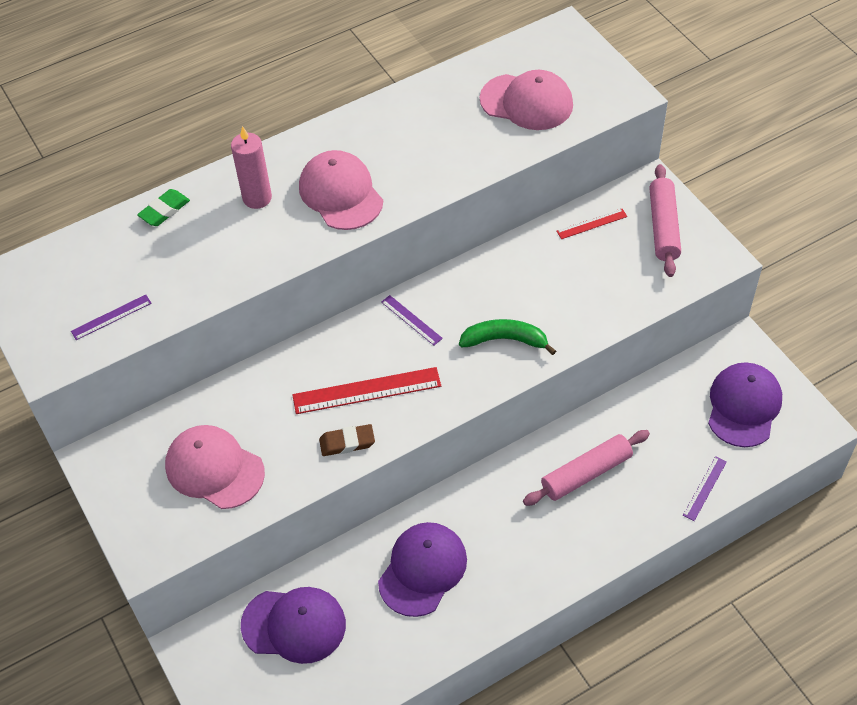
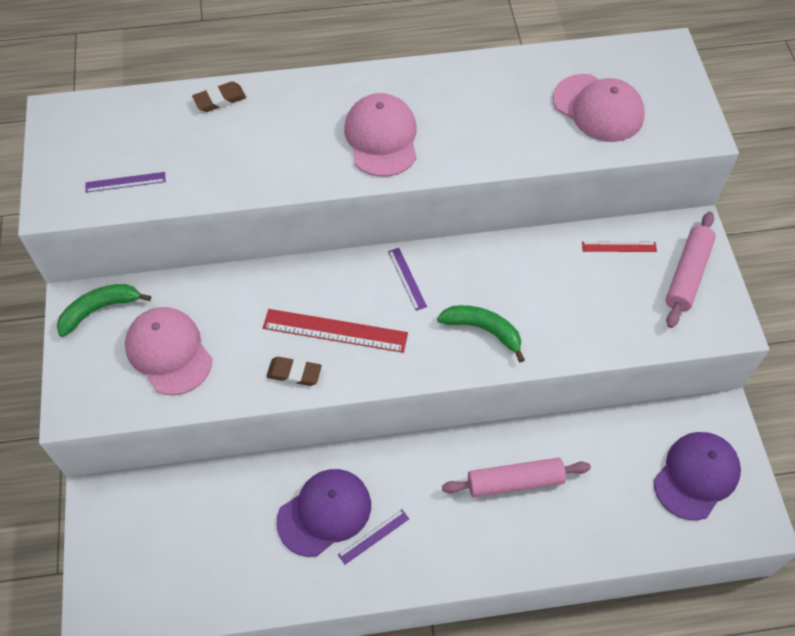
camera: 20 degrees right, 5 degrees up
(123, 456) = (99, 310): none -> green banana
(164, 210) = (220, 99): green eraser -> brown eraser
(257, 198) = (305, 116): pink candle -> none
(294, 625) = (190, 517): purple cap -> none
(705, 488) = (621, 542): purple ruler -> purple ruler (374, 536)

